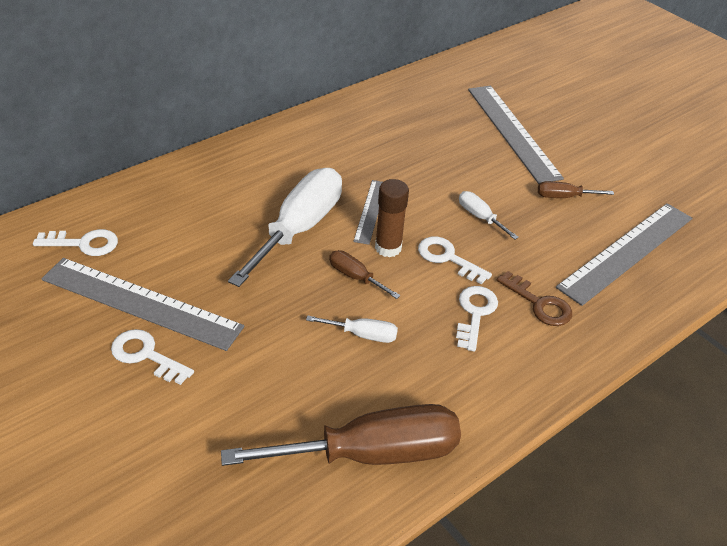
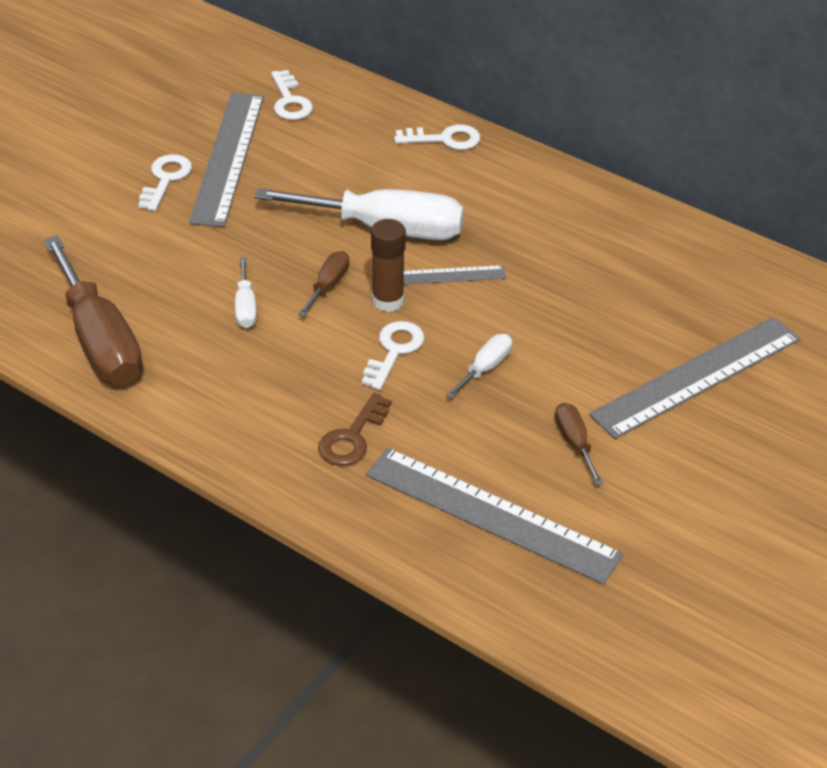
camera: 75 degrees right, 0 degrees up
(475, 313) = (313, 385): white key -> white key (444, 139)

